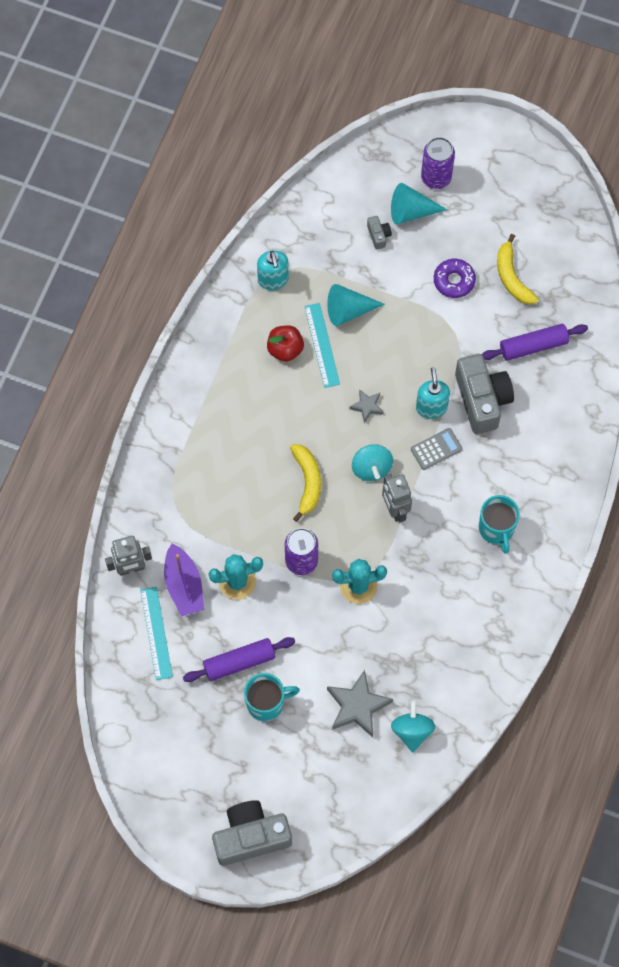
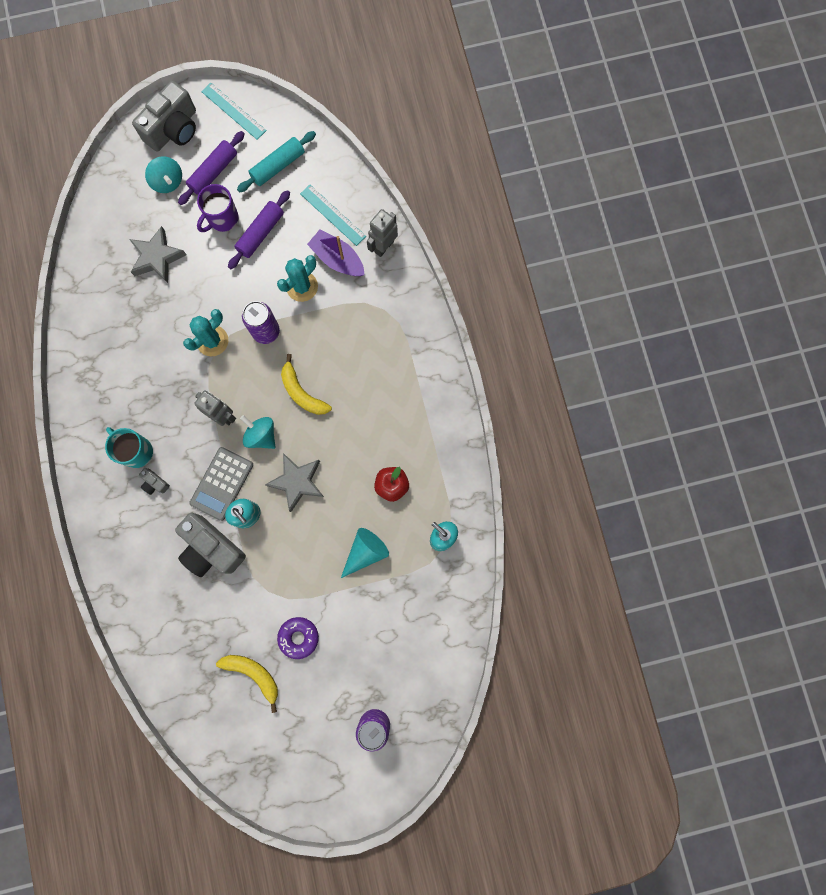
camera: 145 degrees right, 10 degrees up
(173, 721) = (278, 166): none -> turquoise rolling pin
(266, 703) = (222, 219): turquoise mug -> purple mug
(322, 345) = (366, 508): turquoise ruler -> turquoise ruler (234, 111)
(367, 406) = (297, 482): grey star -> grey star, size x1.85
(378, 235) = (386, 635): grey camera -> grey camera (155, 483)
(411, 211) = (374, 677): turquoise cone -> none
(412, 731) = (108, 266): turquoise spinning top -> turquoise spinning top (168, 182)
(436, 449) = (222, 484): grey calculator -> grey calculator, size x1.56
(533, 346) = (198, 623): purple rolling pin -> purple rolling pin (213, 172)

